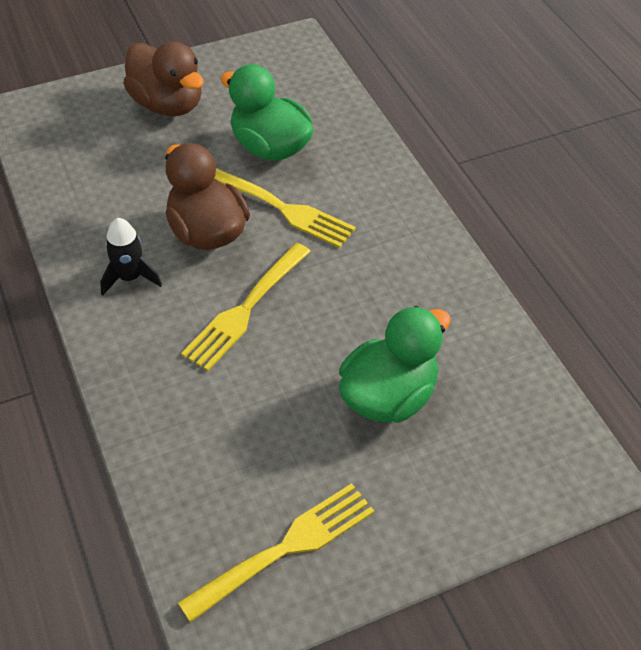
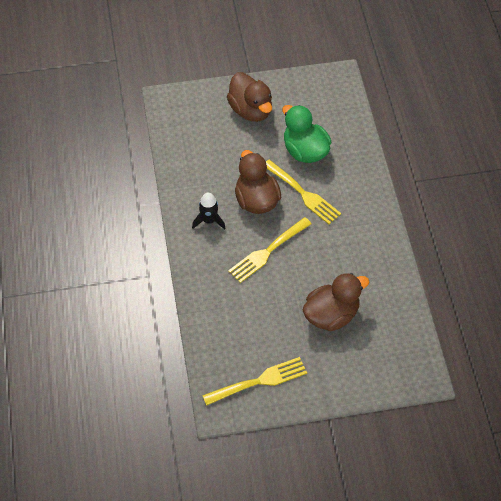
camera: 15 degrees right, 5 degrees up
(388, 396) = (331, 315): green duck -> brown duck

